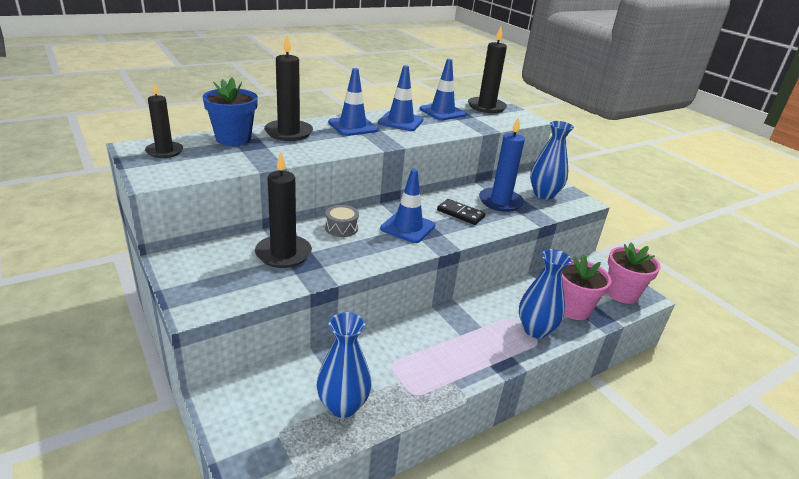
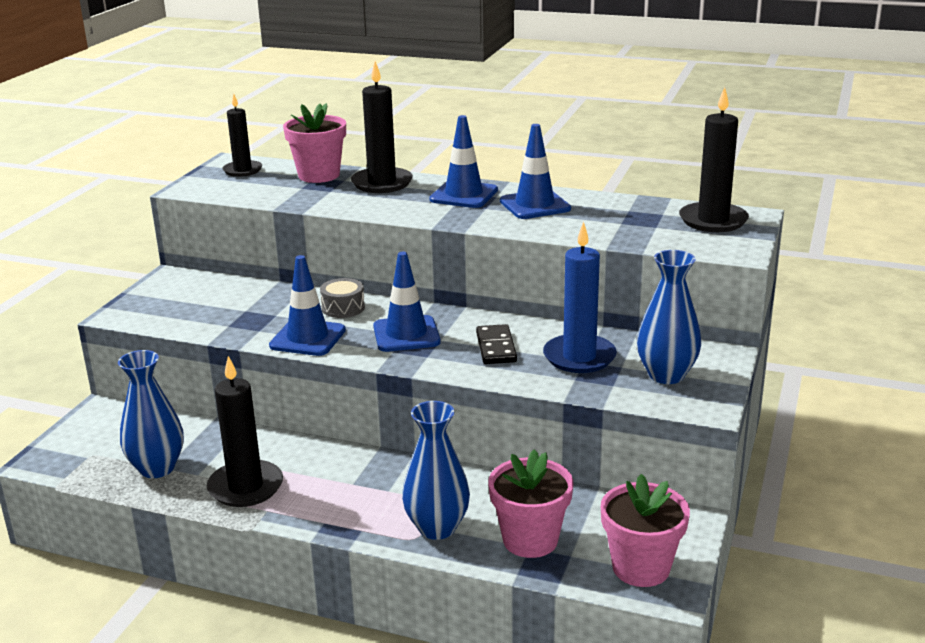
camera: 55 degrees right, 5 degrees down
(233, 139) = (319, 175): blue flower pot -> pink flower pot
(283, 254) = (251, 307): black candle -> black candle (246, 487)
(442, 112) = (624, 209): blue traffic cone -> blue traffic cone (307, 338)

